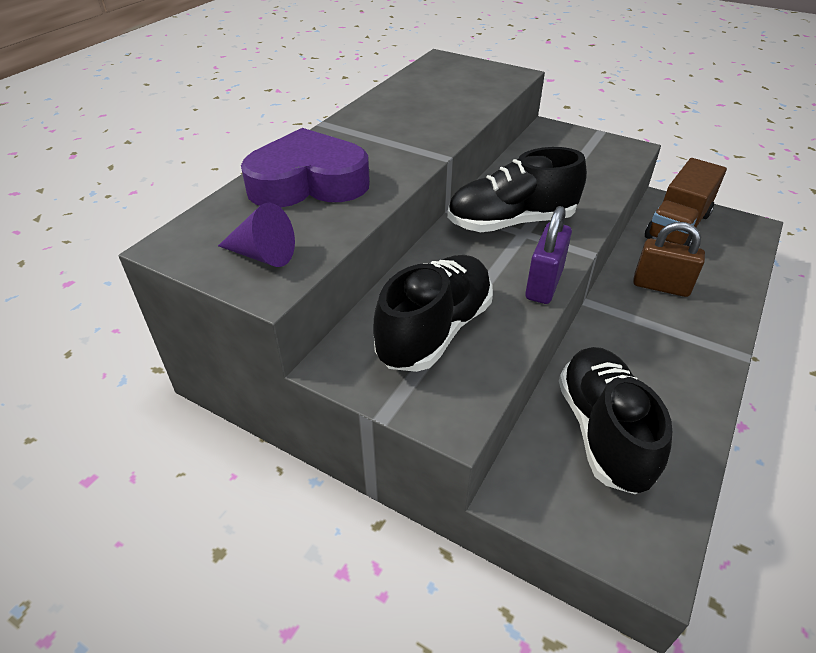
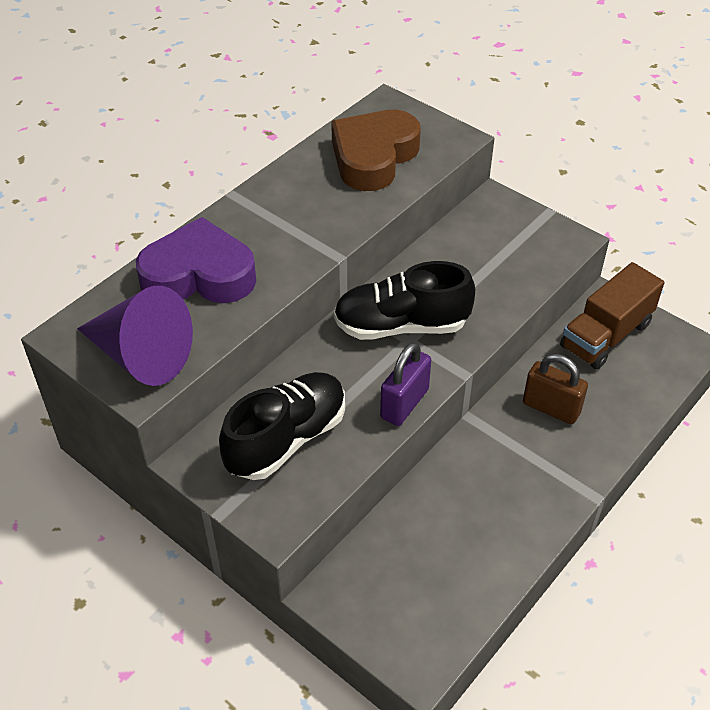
camera: 10 degrees right, 5 degrees up
(263, 255) = (141, 356): purple cone -> purple cone, size x1.77
(446, 90) = (373, 157): none -> brown heart
(603, 431) = (425, 551): black shoe -> none

